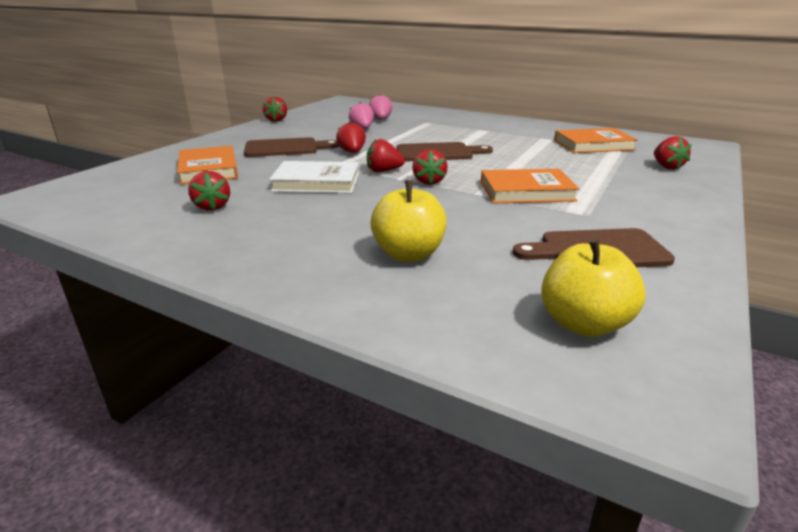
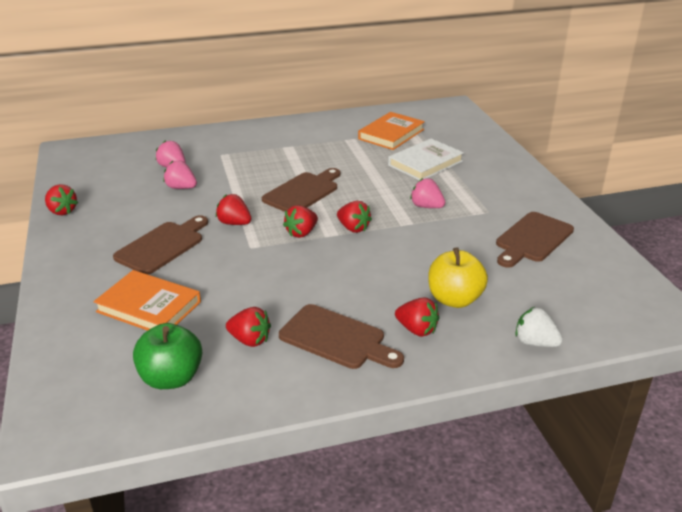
camera: 45 degrees left, 5 degrees up
(131, 203) = (171, 378): none -> green apple
(260, 232) = (336, 338): none -> brown cutting board
(316, 182) = (275, 271): white book -> white book (425, 163)
(411, 324) = (535, 342): none -> white strawberry
(526, 191) = (426, 206): orange book -> pink strawberry
(583, 324) = (593, 293): yellow apple -> none
(667, 167) = (464, 141): red strawberry -> red strawberry (417, 330)

